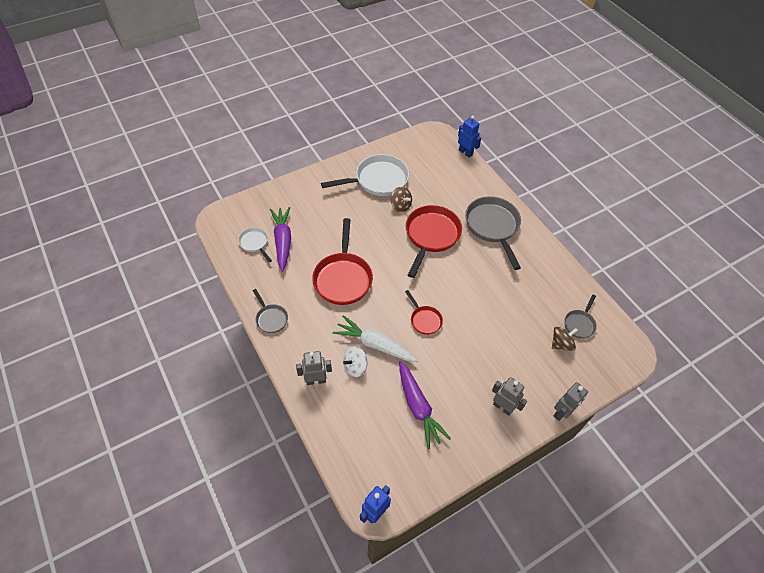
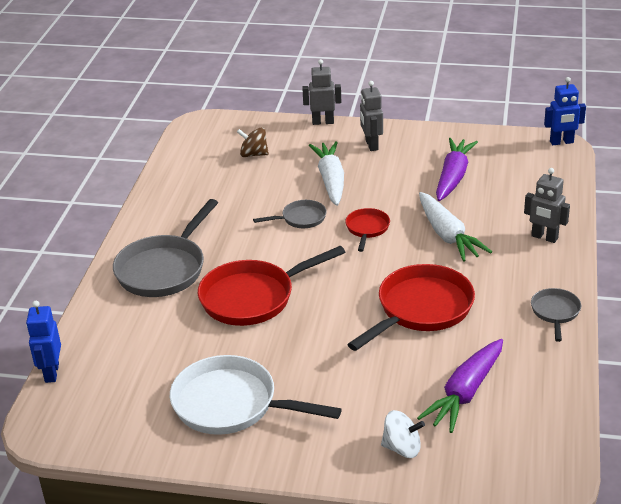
camera: 135 degrees left, 20 degrees down
(255, 243) = (511, 412): white pan -> none
(355, 366) = (488, 229): white spinning top -> white spinning top (402, 448)
(400, 206) = (244, 352): brown spinning top -> none
(488, 350) = (331, 180): none -> white carrot
(579, 324) = (212, 158): grey pan -> grey pan (301, 218)

